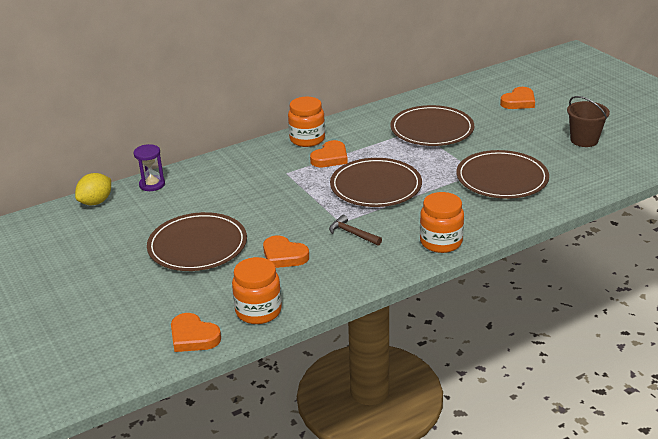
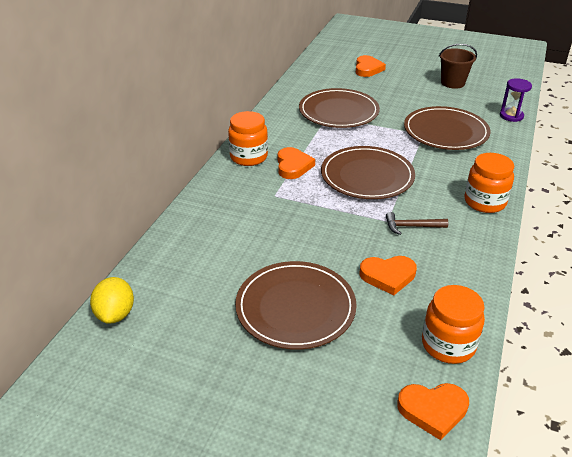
camera: 40 degrees left, 5 degrees up
(152, 184) = (155, 264): purple hourglass -> purple hourglass (511, 116)

